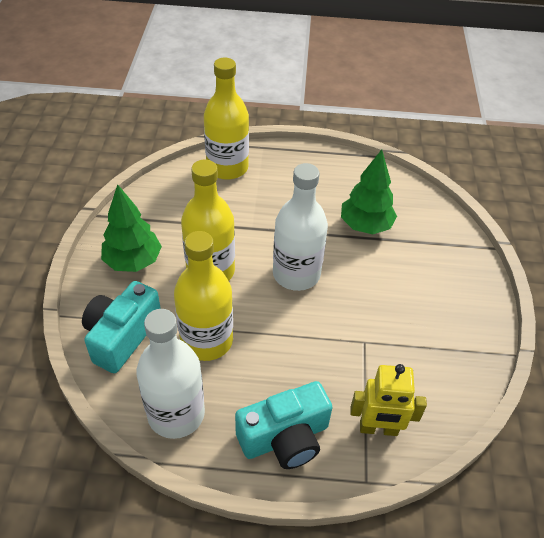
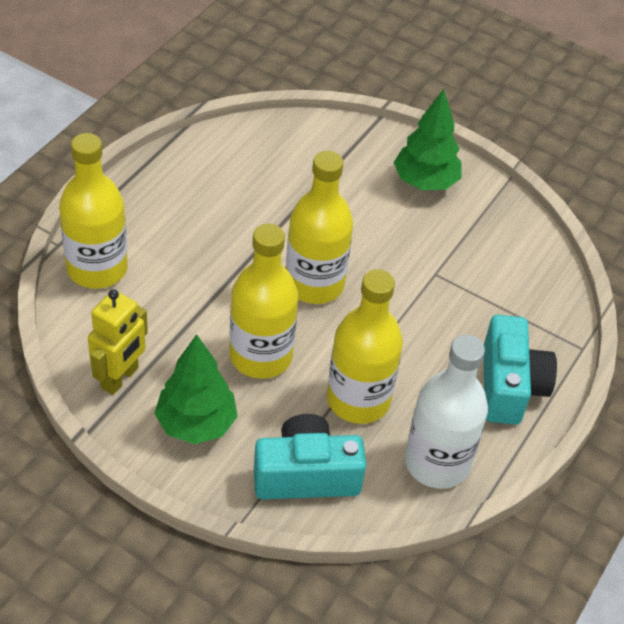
camera: 65 degrees left, 0 degrees up
(122, 336) = (306, 475): turquoise camera -> turquoise camera turned 120 degrees clockwise
(296, 274) = (314, 284): white bottle -> yellow bottle
(365, 226) = (284, 194): green tree -> green tree (425, 182)
(378, 429) = (535, 312): yellow robot -> yellow robot (120, 378)

